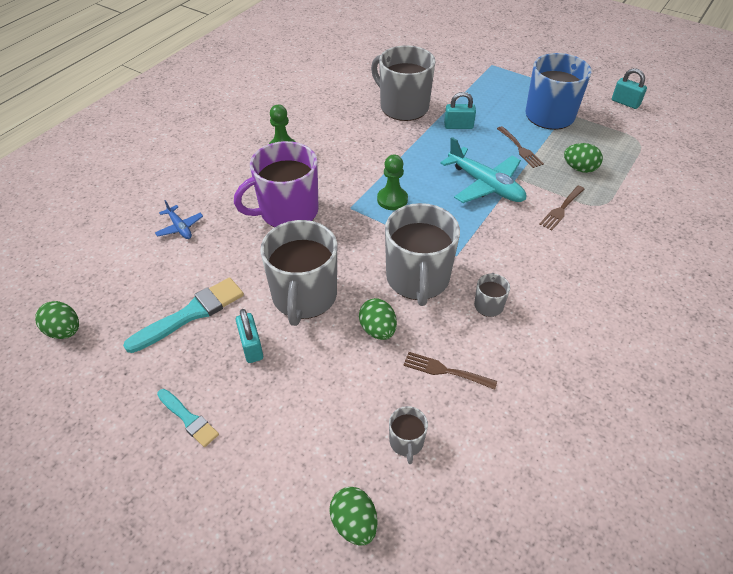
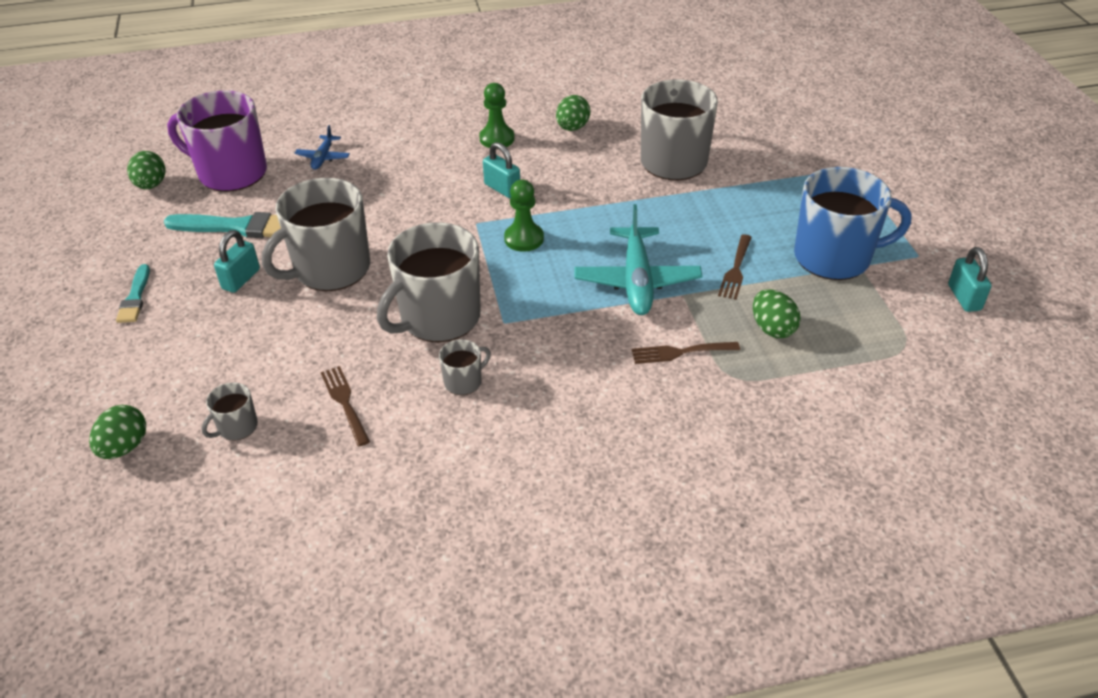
camera: 45 degrees right, 5 degrees down
(287, 211) = (420, 194): purple mug -> purple mug (231, 173)
(378, 330) = (344, 333): green egg -> green egg (572, 128)
(458, 126) = (703, 210): turquoise padlock -> turquoise padlock (502, 188)

